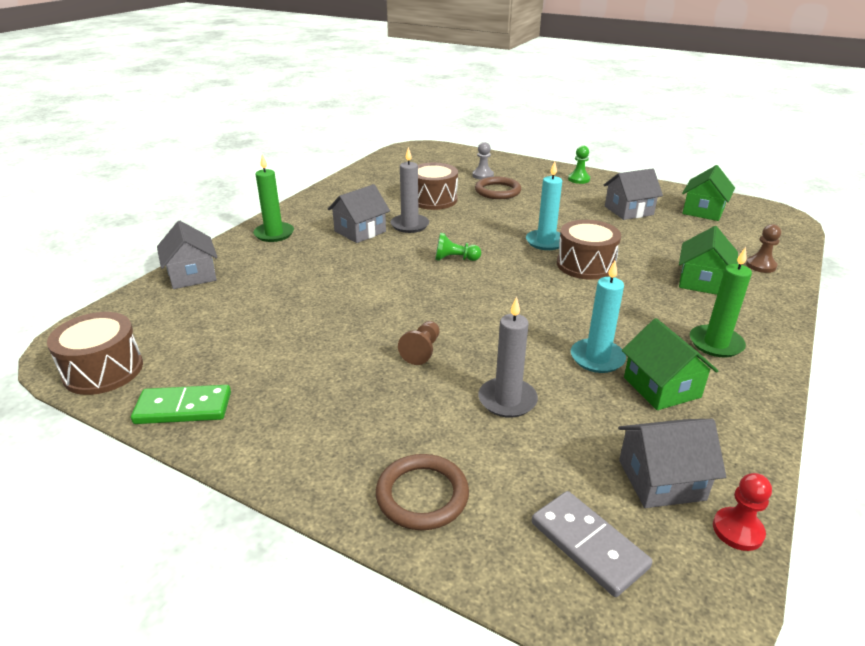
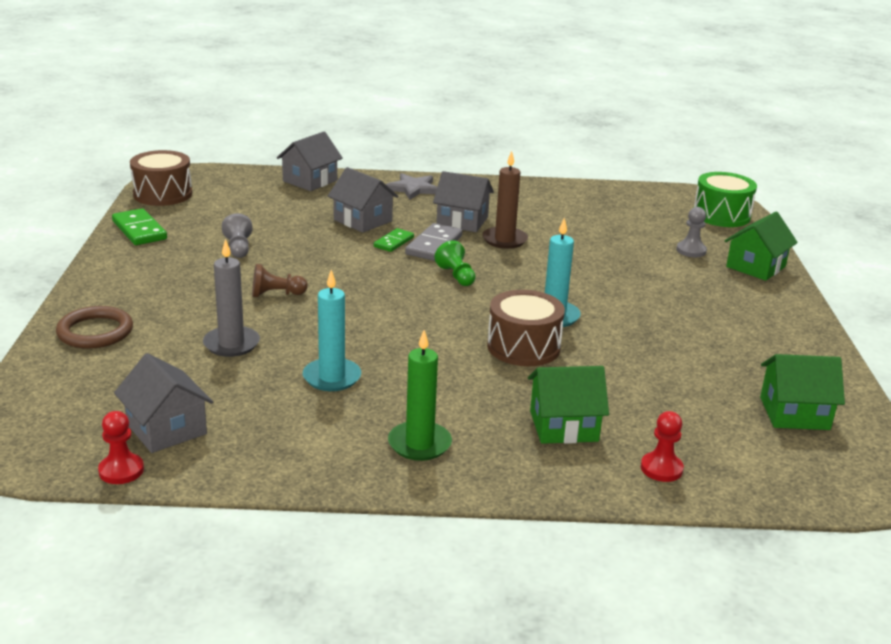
camera: 60 degrees right, 5 degrees down
(274, 234) = (413, 189): green candle -> grey star
(301, 350) = (238, 248): none -> grey pawn
(369, 268) = (394, 242): none -> green domino
(410, 225) = (504, 240): grey candle -> brown candle
(433, 199) = (583, 238): brown drum -> none
(440, 153) = (721, 215): none -> green drum
(497, 191) = (657, 267): brown ring -> none
(578, 179) = (772, 310): green pawn -> none
(588, 545) = (74, 404): grey domino -> grey domino (434, 245)
(628, 210) = (716, 357): grey house -> grey house (362, 220)
(661, 387) = (307, 417): green house -> green house (755, 267)
(761, 265) = (661, 468): brown pawn -> red pawn

